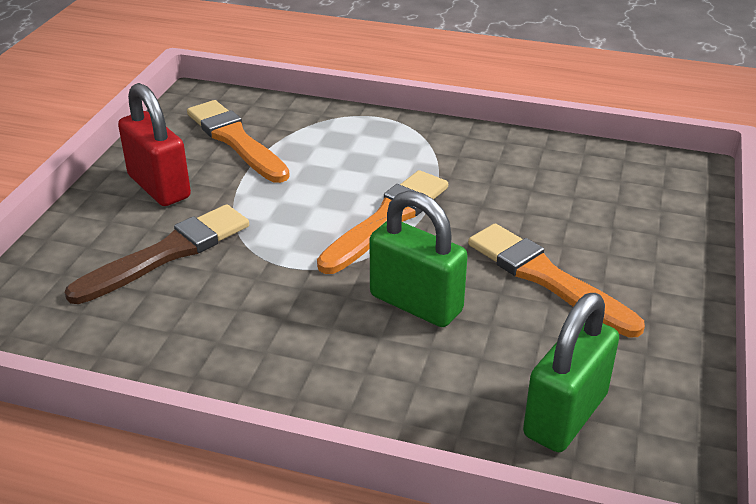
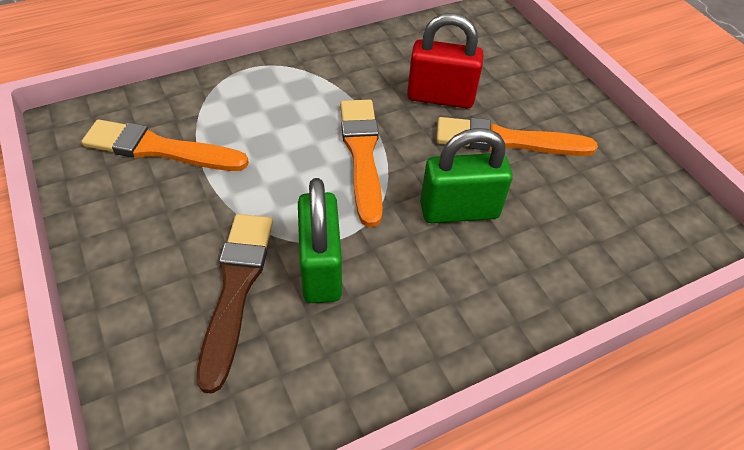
camera: 45 degrees left, 15 degrees up
(159, 187) = (147, 231): red padlock -> red padlock (440, 97)
(565, 415) = (624, 232): green padlock -> green padlock (321, 268)

